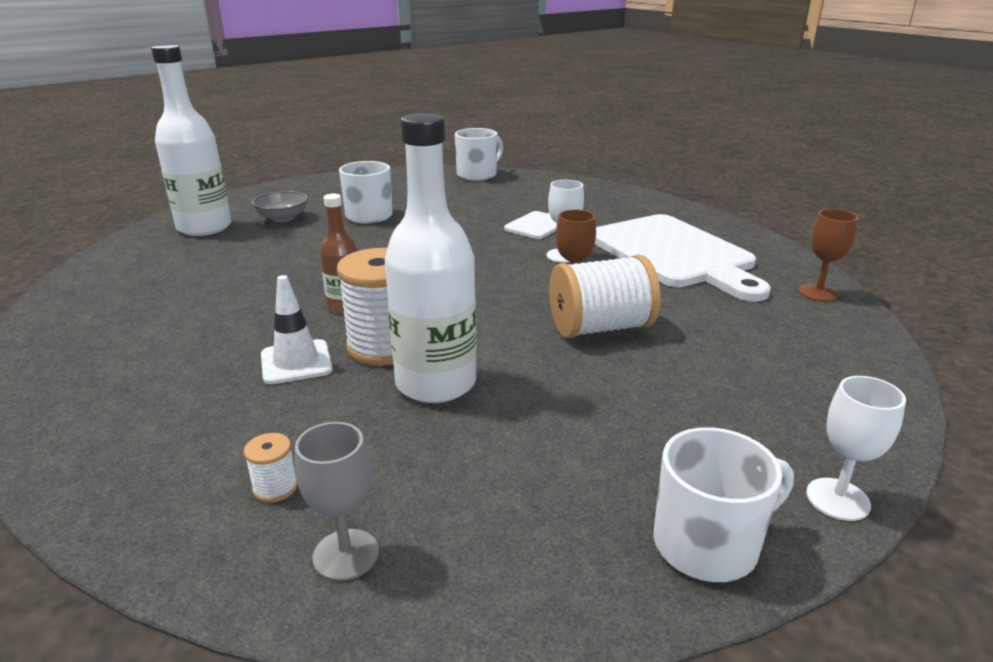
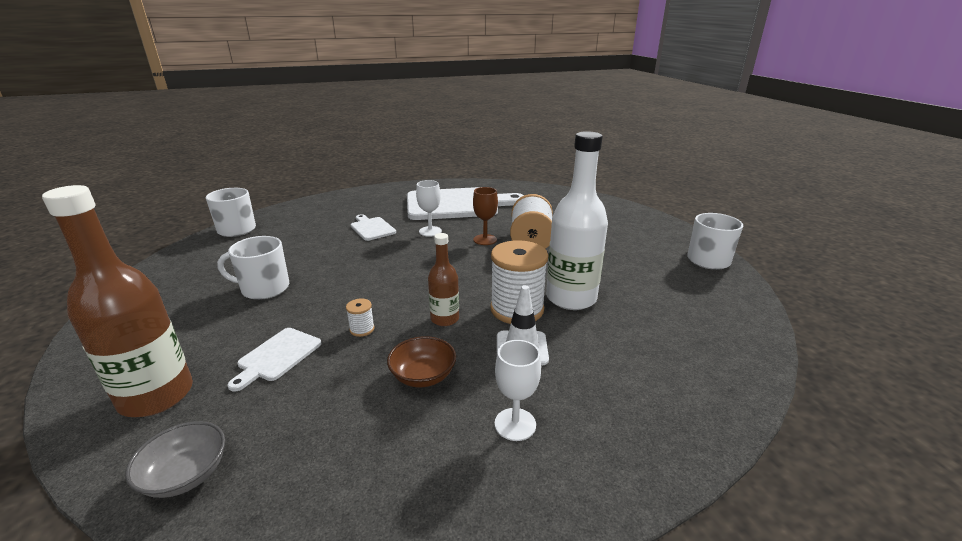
camera: 70 degrees left, 0 degrees up
(204, 227) = (156, 396): white bottle -> brown bottle
(236, 316) = (423, 376): none -> brown bowl
(259, 249) = (277, 356): none -> white cutting board
(275, 487) = (669, 366): white spool -> white spool (362, 329)
(283, 218) = (203, 336): grey bowl -> grey bowl (186, 475)
(346, 554) = (724, 345): grey goblet -> none
(818, 293) = (525, 189): brown goblet -> none
(837, 499) = (680, 231): white goblet -> white goblet (515, 424)

